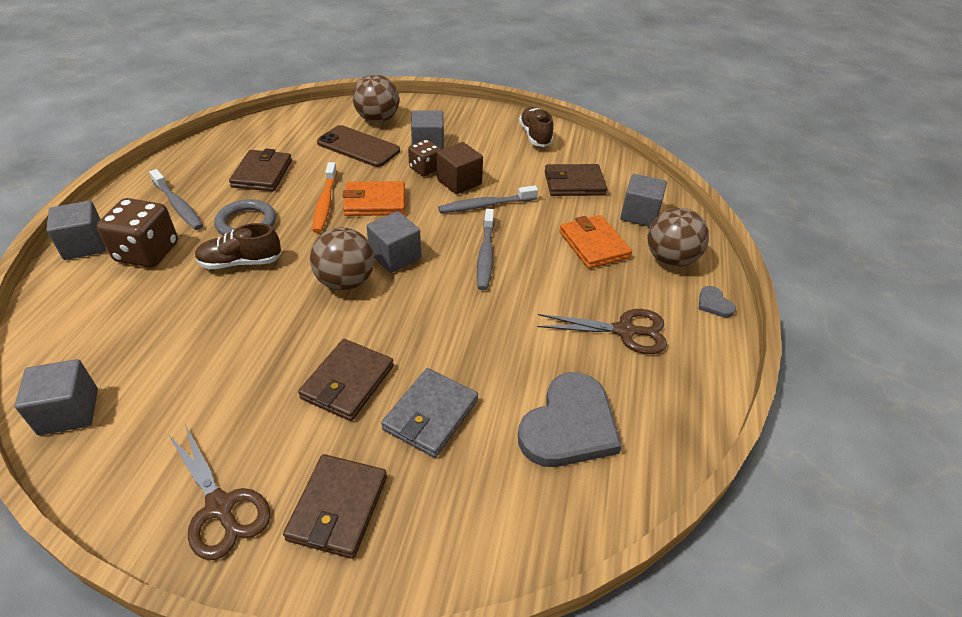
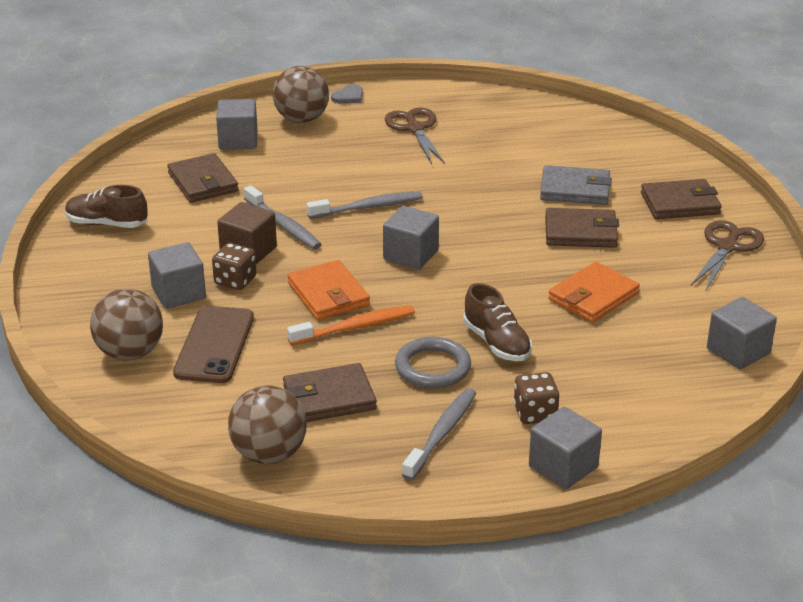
camera: 110 degrees left, 10 degrees down
(147, 252) = (535, 413): brown dice -> brown dice, size x0.62
(345, 282) = (470, 271): brown ball -> brown ball (269, 454)
(535, 136) = (107, 224): brown shoe -> brown shoe turned 45 degrees clockwise
(569, 425) = (531, 137): grey heart -> none
(594, 245) = (308, 156): orange wallet -> orange wallet (593, 296)

